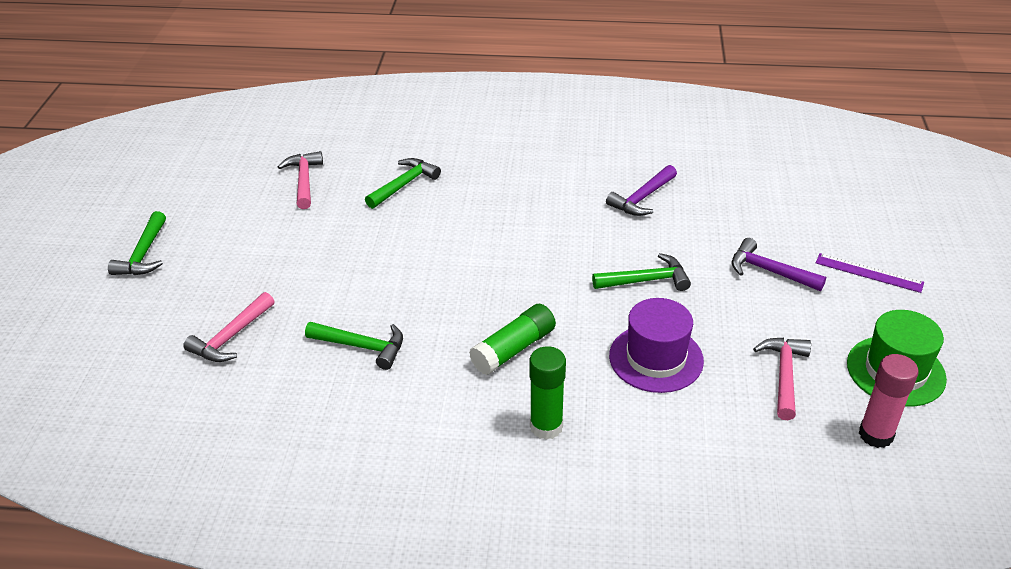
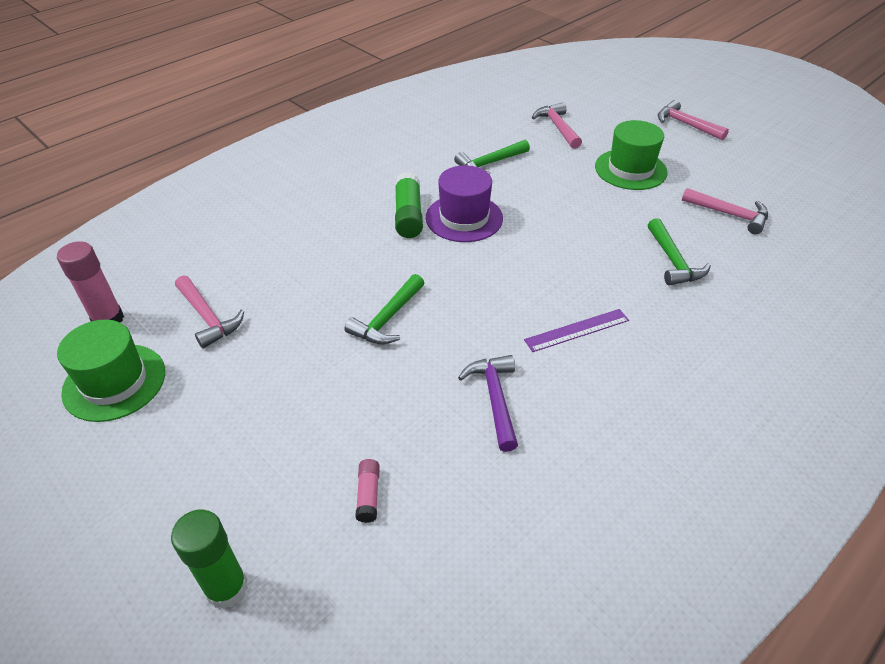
camera: 130 degrees right, 5 degrees up
(143, 254) = (686, 124): green hammer -> pink hammer
(278, 254) = (630, 169): none -> green hat
(546, 426) = (332, 194): green glue stick -> green glue stick (227, 588)
(656, 358) = (312, 268): purple hat -> purple hat (464, 218)
(769, 206) = (368, 495): none -> pink glue stick
(769, 271) = (296, 405): purple hammer -> none
(869, 272) = (196, 479): purple ruler -> purple ruler (577, 330)

